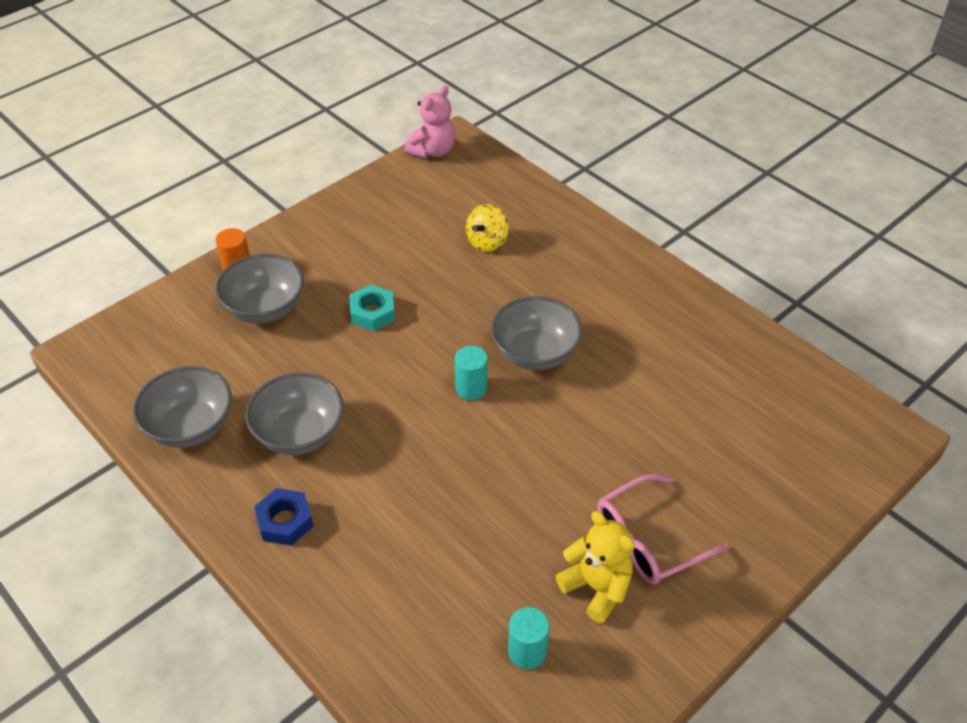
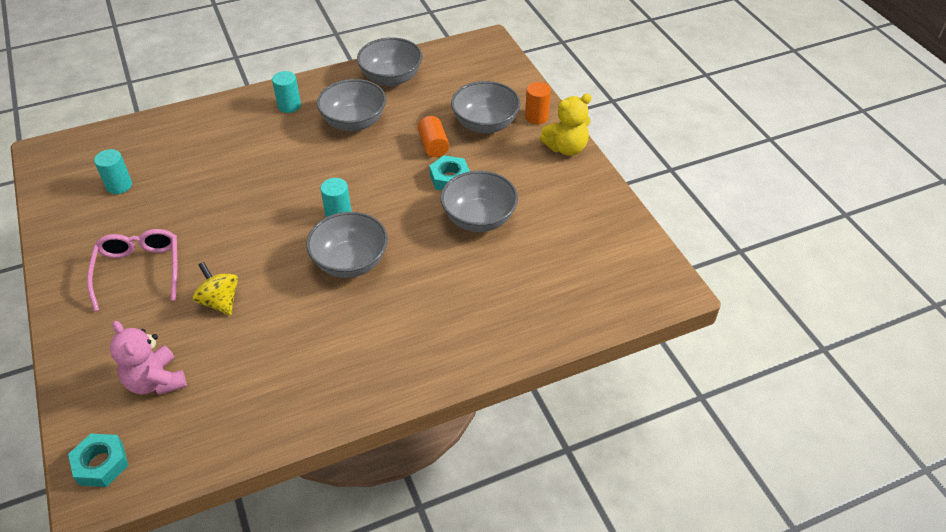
camera: 110 degrees right, 0 degrees up
(285, 521) = (289, 106): blue nut -> turquoise cylinder
(320, 342) = (433, 145): none -> orange cylinder
(426, 274) = (479, 219): none -> grey bowl
(433, 151) = (657, 266): pink teddy bear -> pink teddy bear (156, 381)
(487, 242) = (502, 270): yellow spinning top -> yellow spinning top (220, 301)
(597, 587) = (130, 230): yellow teddy bear -> yellow teddy bear (566, 148)
(868, 442) = (101, 464): none -> turquoise nut

